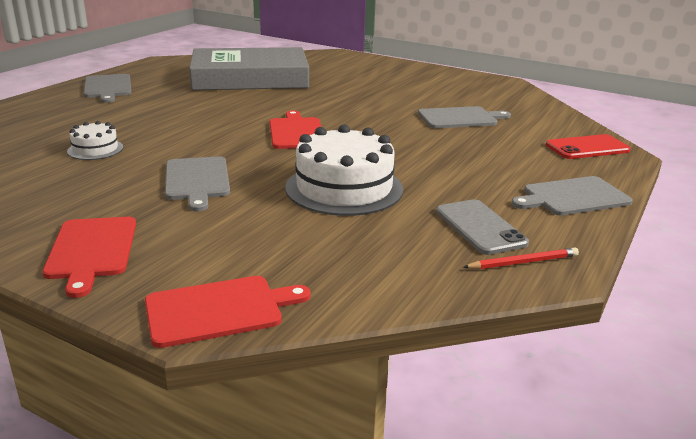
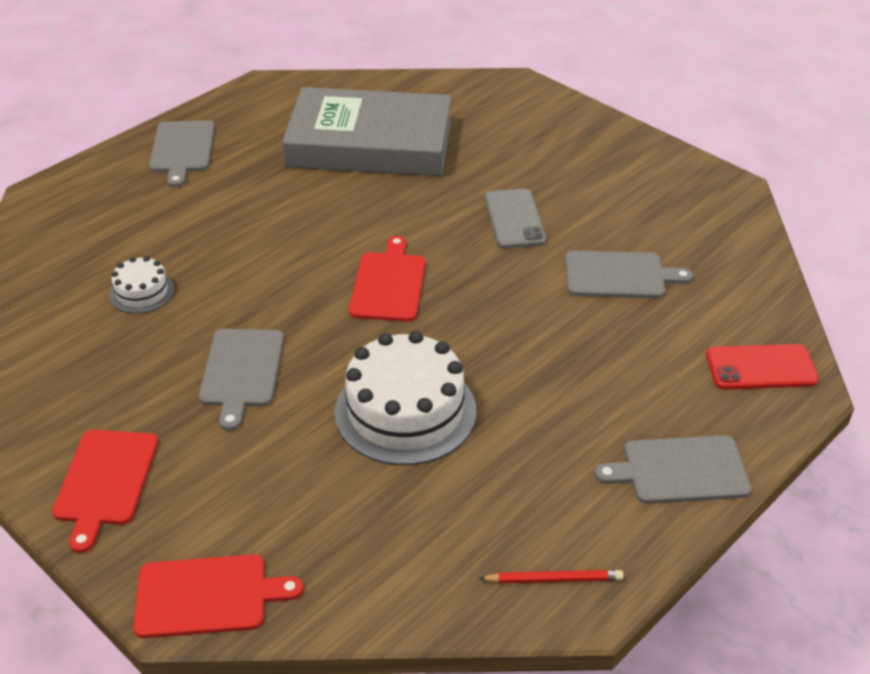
camera: 15 degrees right, 15 degrees up
(480, 227) = (534, 510): grey phone -> grey phone (514, 219)

